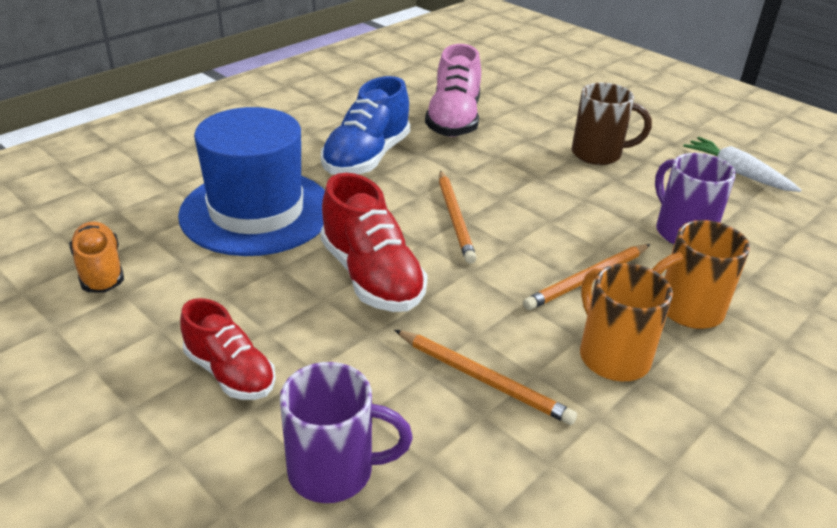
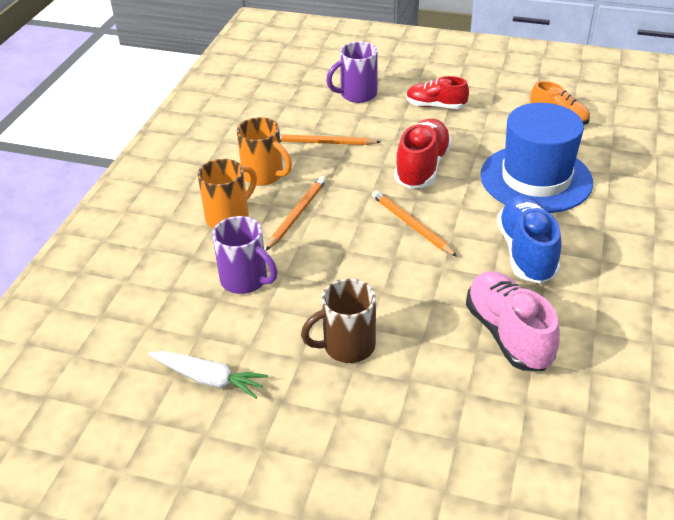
camera: 155 degrees right, 5 degrees up
(371, 277) = (422, 167): red shoe -> red shoe turned 75 degrees clockwise

